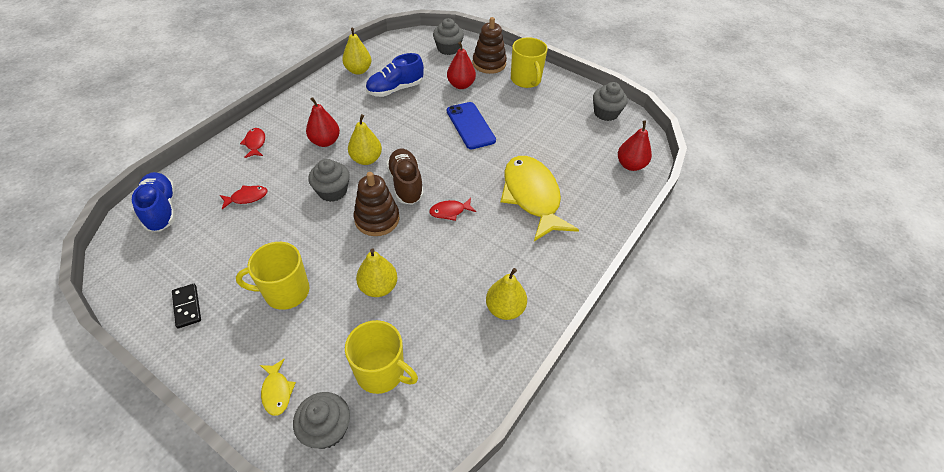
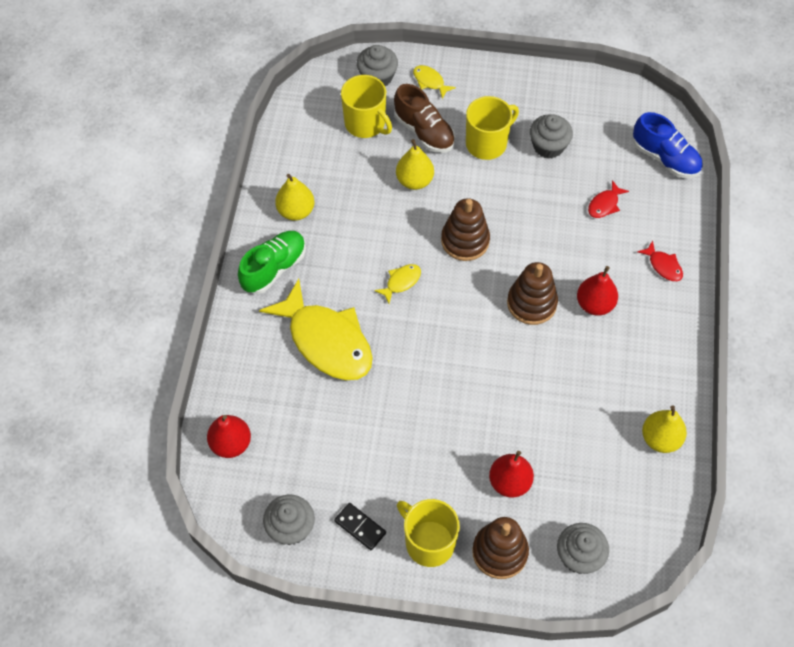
camera: 155 degrees right, 10 degrees up
(187, 307) = (550, 100): black domino -> black domino (360, 527)
(332, 191) = (532, 249): grey cupcake -> grey cupcake (548, 146)
(366, 159) = (531, 303): yellow pear -> brown stacking toy
(381, 372) = (365, 124): yellow mug -> yellow mug turned 135 degrees counterclockwise
(395, 89) = (586, 428): blue shoe -> none
(406, 184) = (467, 293): brown shoe -> brown shoe (424, 132)
(450, 211) = (401, 282): red fish -> yellow fish
(470, 125) = (451, 412): blue phone -> none
(549, 266) = (274, 268): none -> green shoe

